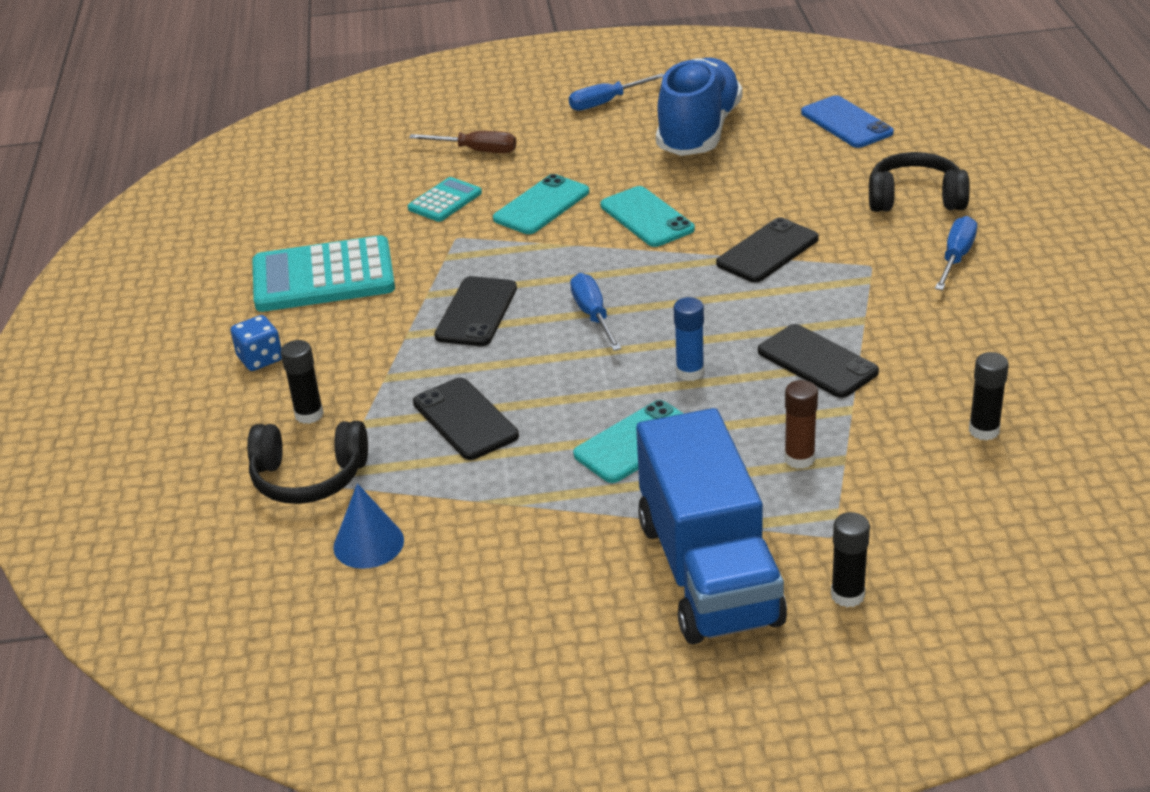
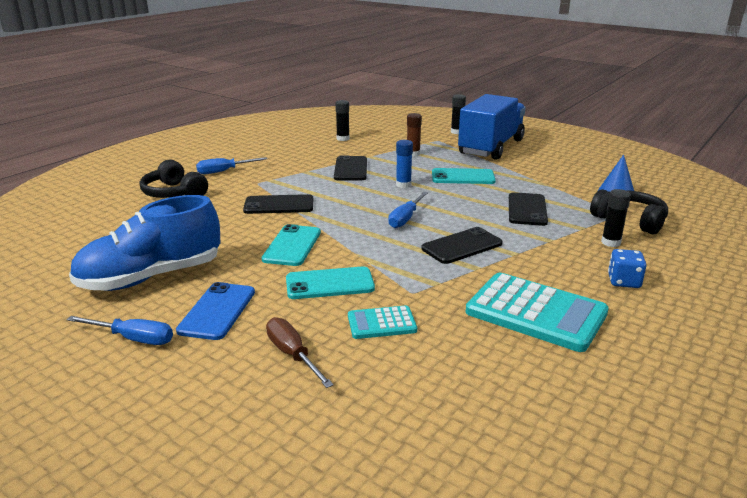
camera: 140 degrees left, 10 degrees down
(846, 123) = (87, 237): blue phone -> blue phone (217, 311)

